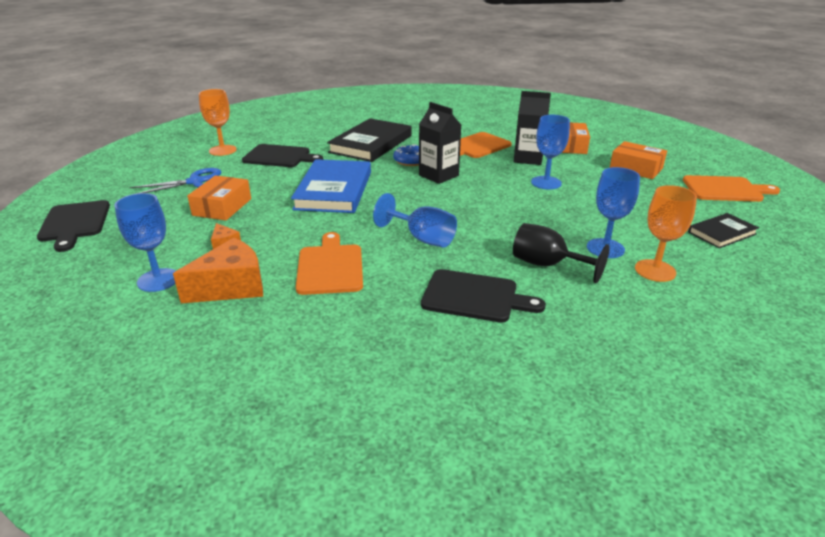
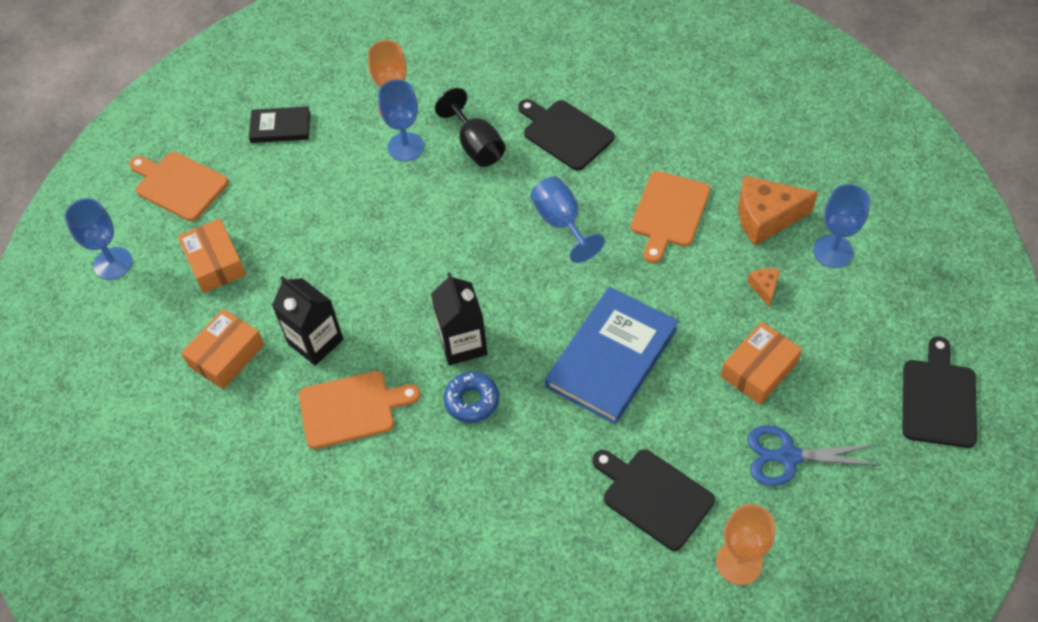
camera: 150 degrees left, 25 degrees up
(371, 144) = (498, 486): black book -> none
(546, 183) = (351, 274): blue goblet -> blue goblet (113, 263)

